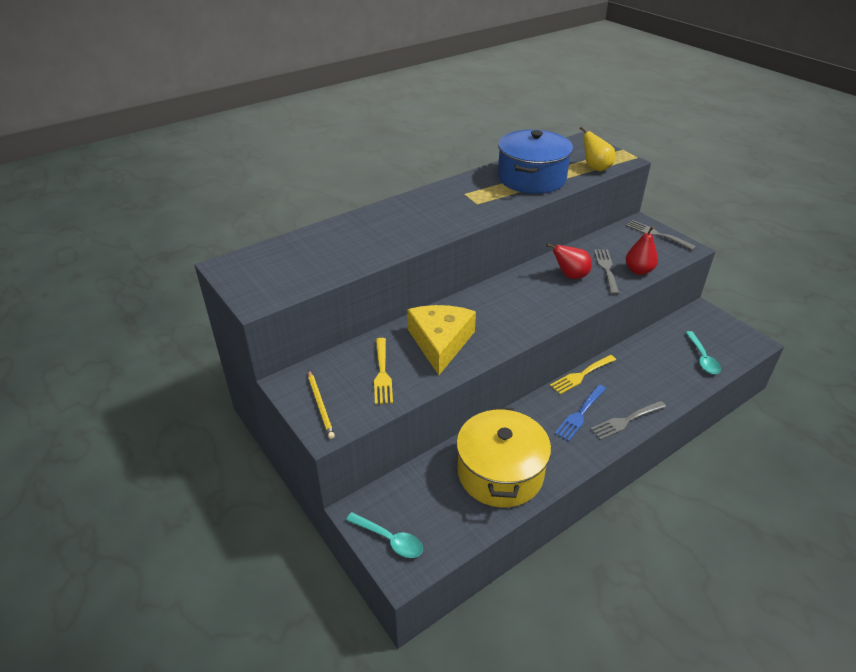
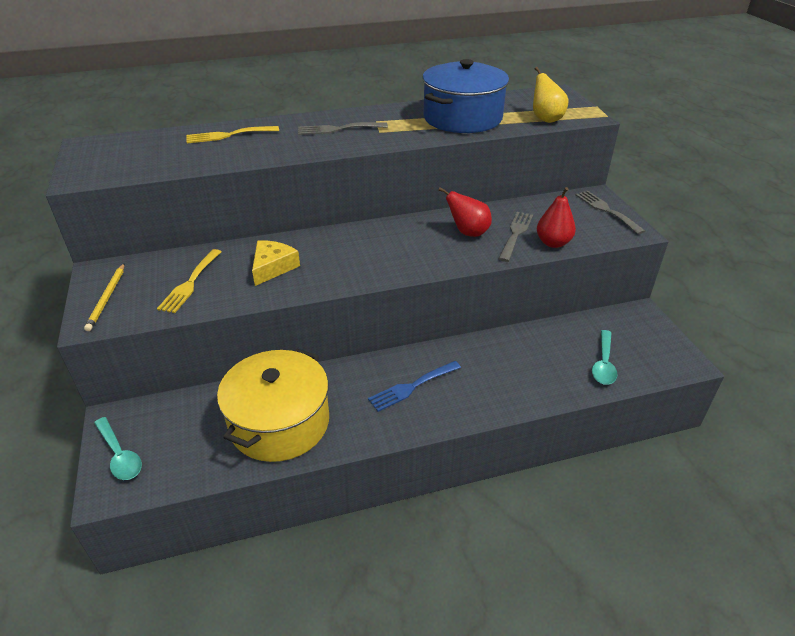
camera: 20 degrees right, 0 degrees up
(440, 342) = (273, 267): yellow cheese -> yellow cheese, size x0.62
(581, 375) = (443, 347): yellow fork -> yellow fork (228, 135)
(625, 421) = (459, 408): grey fork -> grey fork (338, 129)

